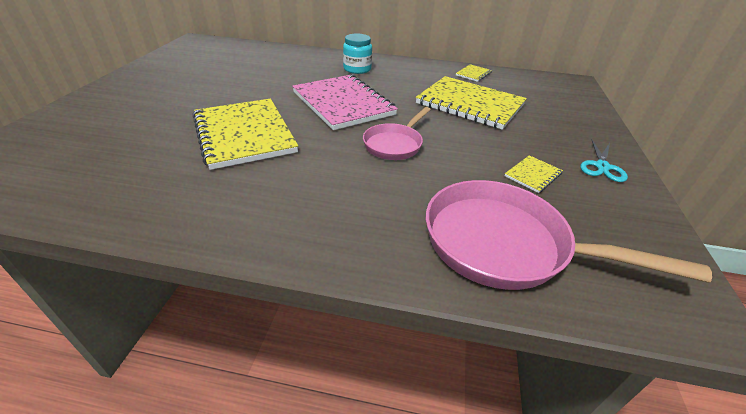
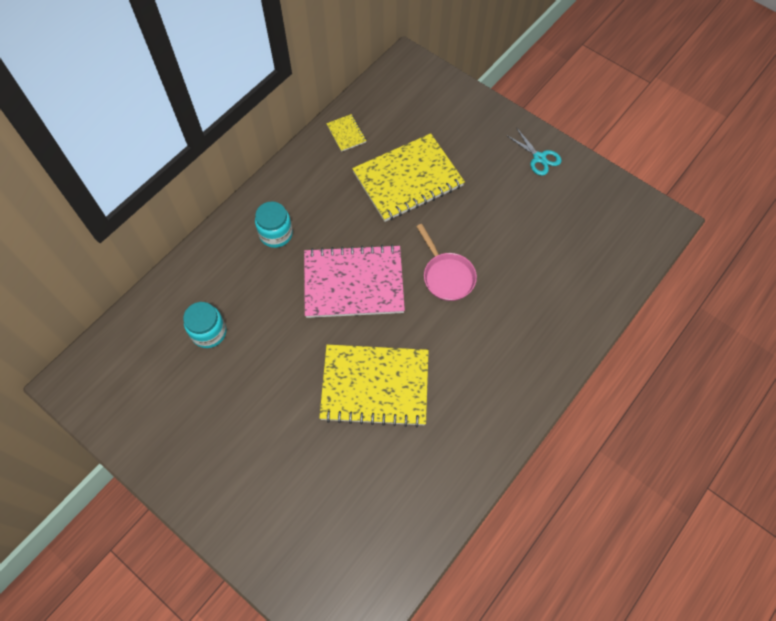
camera: 60 degrees left, 25 degrees up
(256, 65) = (209, 332): none -> turquoise jar
(505, 245) = (585, 274): pink pan -> none
(532, 175) = (528, 208): yellow notebook -> none

